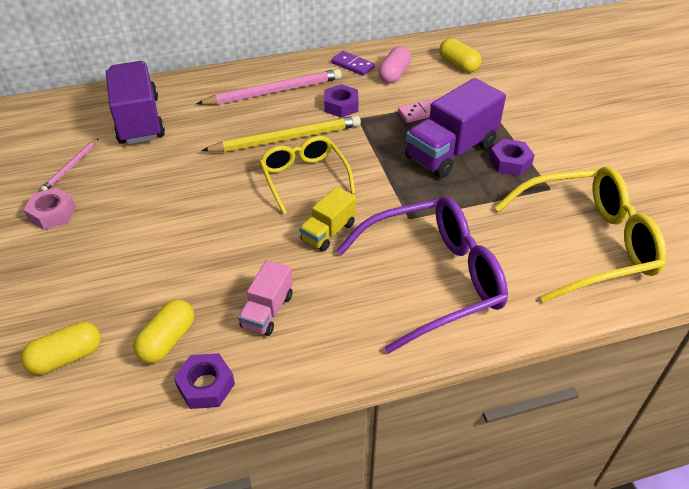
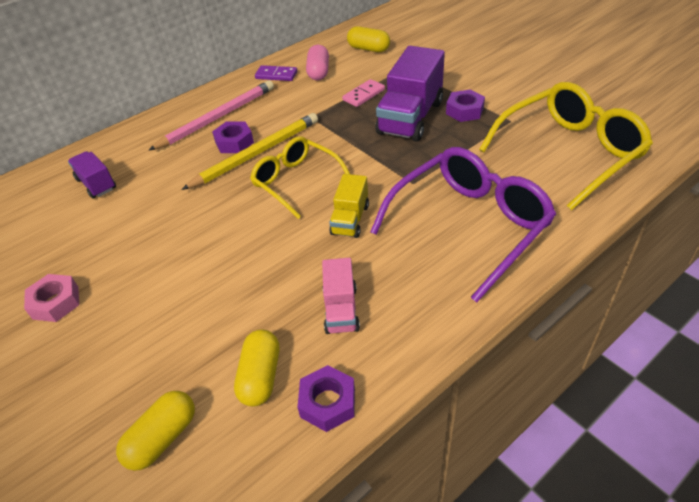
camera: 20 degrees left, 0 degrees up
(71, 167) = (48, 250): pink pencil -> none
(139, 120) = (96, 184): purple truck -> purple truck, size x0.54
(341, 106) = (288, 111): purple nut -> purple nut (234, 142)

